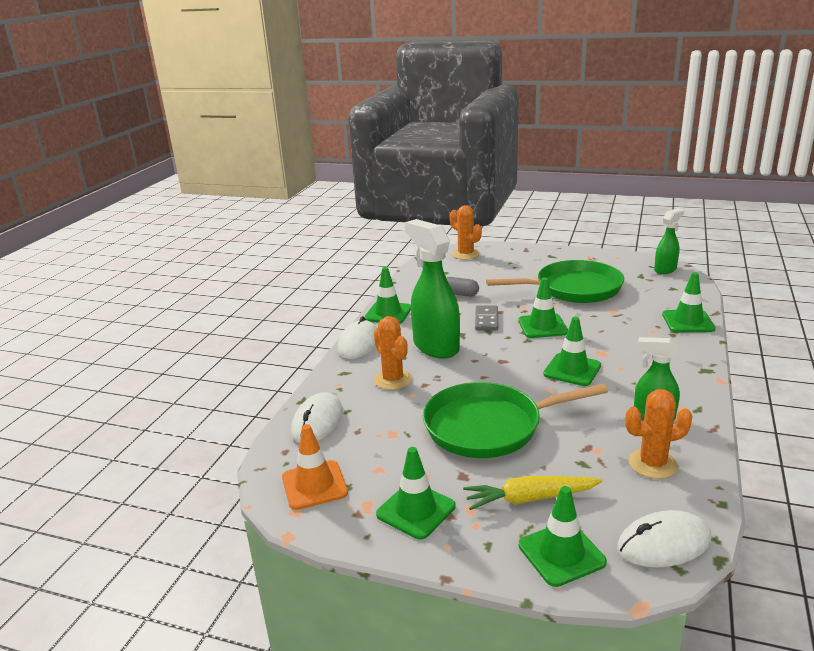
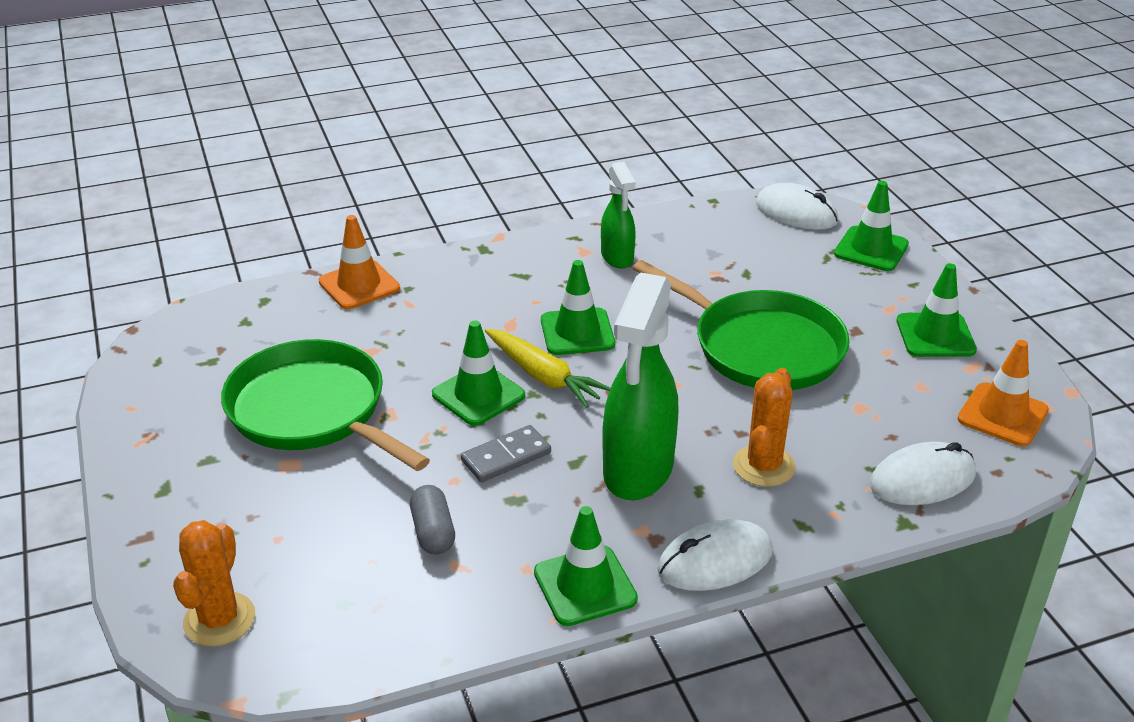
camera: 130 degrees left, 10 degrees up
(530, 499) = (832, 283): yellow carrot -> yellow carrot (543, 376)
(652, 464) = (700, 239): orange cactus -> none
(665, 269) = (167, 344): green spray bottle -> none
(688, 322) = (359, 285): green traffic cone -> orange traffic cone

